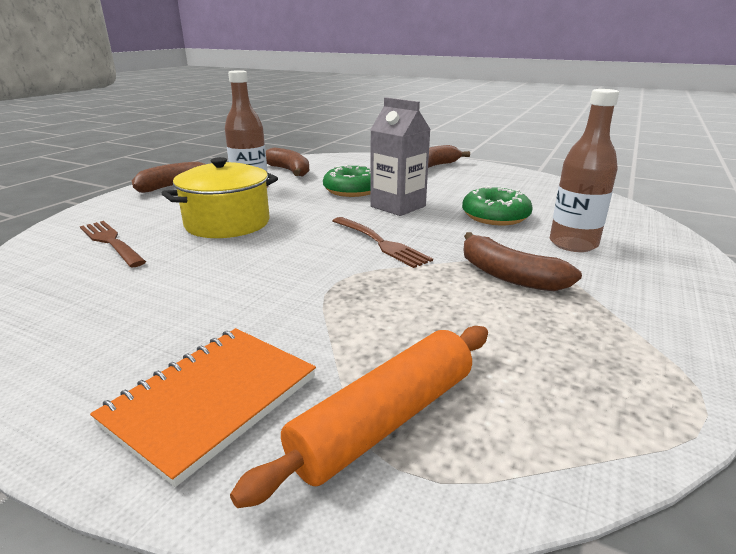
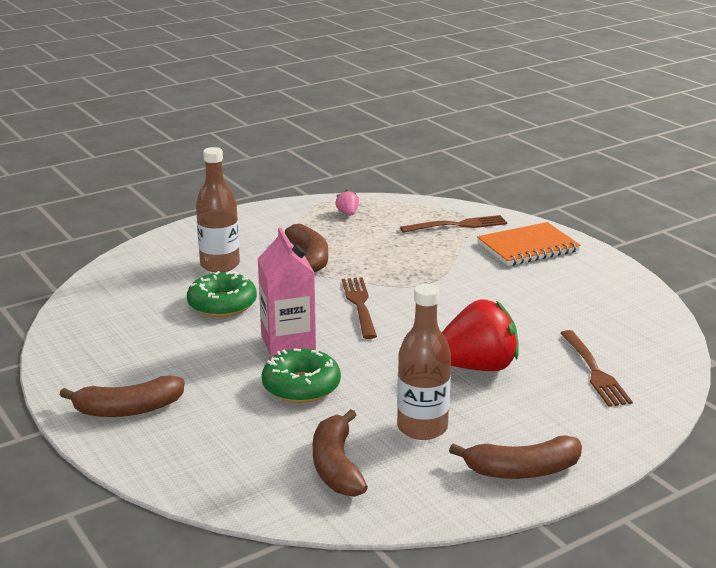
camera: 150 degrees left, 0 degrees up
(227, 223) = (477, 367): yellow pot -> red strawberry
(384, 420) = (458, 225): orange rolling pin -> brown fork
(398, 206) = (288, 343): grey carton -> pink carton
(605, 375) = (348, 213): none -> pink strawberry

